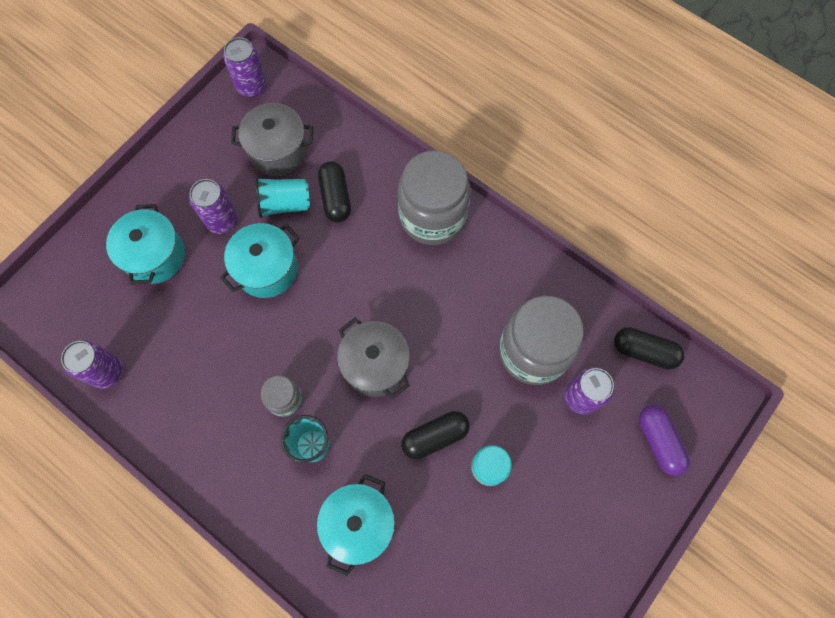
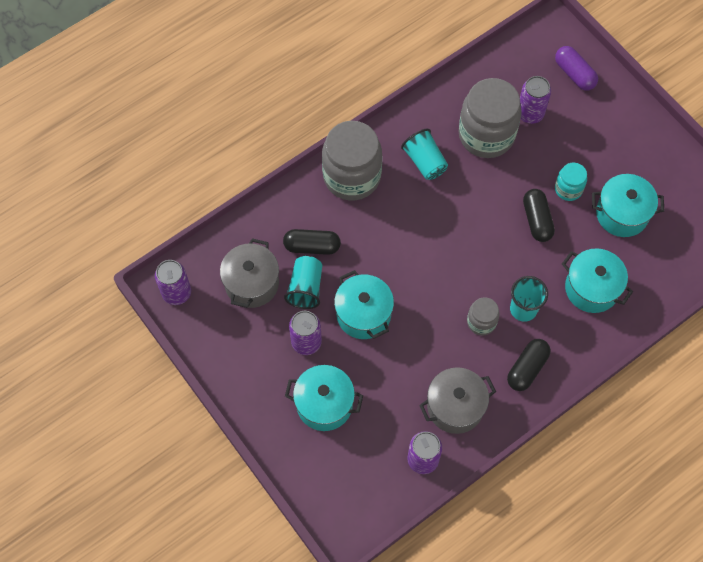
camera: 75 degrees left, 5 degrees down
(375, 365) = (469, 249): grey pot -> grey pot (455, 407)
(473, 544) = (622, 214): none -> turquoise pot
(475, 289) = (425, 162): none -> turquoise cup
(644, 351) = (505, 62): black capsule -> black capsule (527, 368)
(659, 442) = (574, 74): purple capsule -> purple capsule turned 60 degrees clockwise

